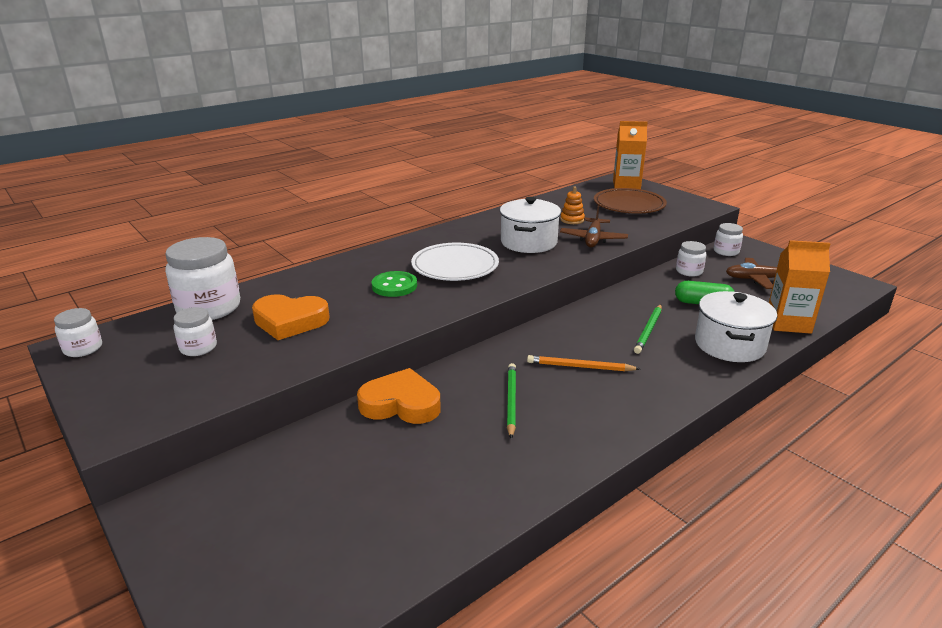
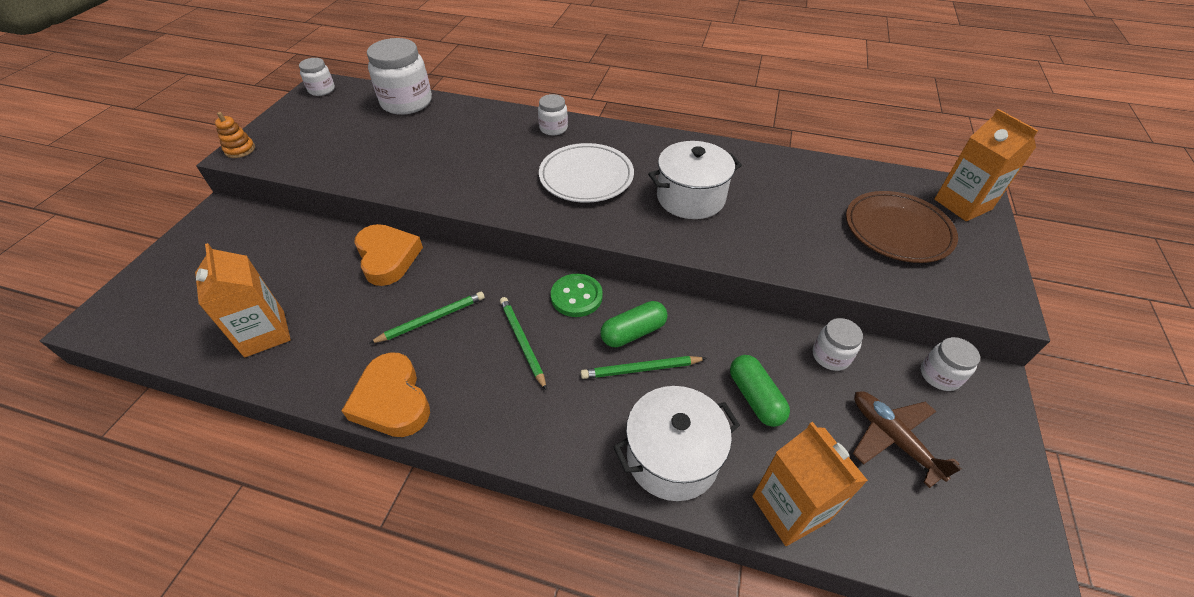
camera: 55 degrees right, 20 degrees up
(198, 348) = (350, 128): white jar -> white jar (553, 128)
(290, 321) = (414, 144): orange heart -> orange heart (392, 400)
(394, 286) = (515, 163): green button -> green button (576, 297)
(425, 508) = (264, 334): none -> orange carton
(572, 220) = (788, 204): orange stacking toy -> orange stacking toy (240, 150)
(580, 367) = (522, 342): orange pencil -> green pencil
(593, 239) = (754, 239): brown plane -> none
(612, 322) = (633, 332): none -> green capsule

